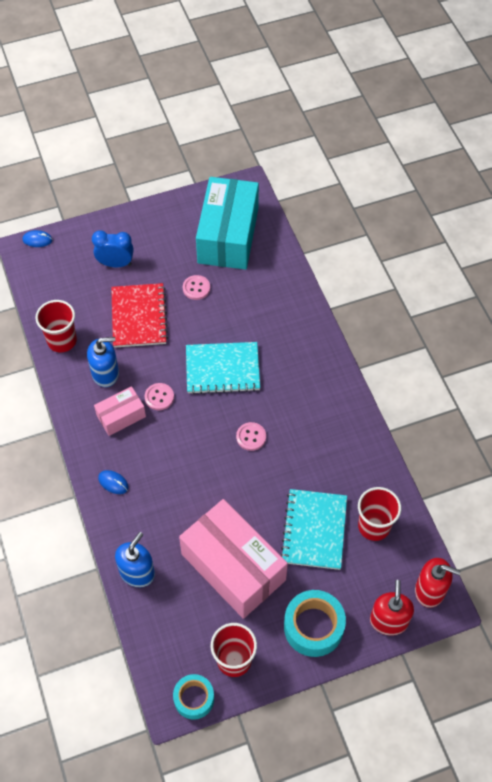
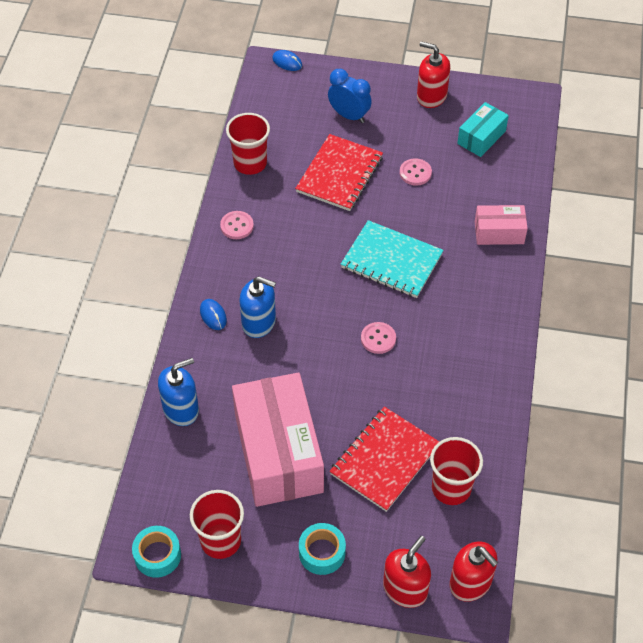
camera: 30 degrees right, 5 degrees down
(105, 373) = (272, 212): blue soap dispenser -> blue soap dispenser (259, 322)
(121, 416) = (261, 258): pink box -> pink box (499, 232)
(159, 397) = (310, 258): pink button -> pink button (237, 226)
(170, 218) = (431, 96): none -> red soap dispenser
(228, 235) = (481, 137): turquoise box -> turquoise box, size x0.49
(313, 627) = (322, 553): turquoise tape -> turquoise tape, size x0.65
(314, 530) = (385, 460): turquoise notebook -> red notebook

